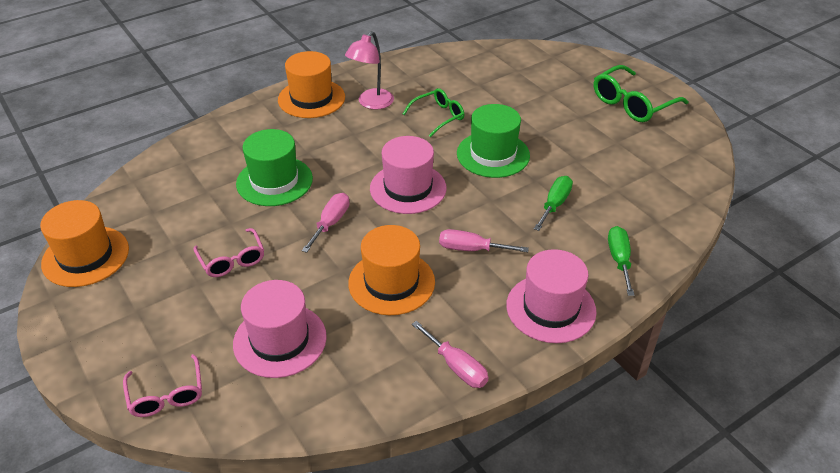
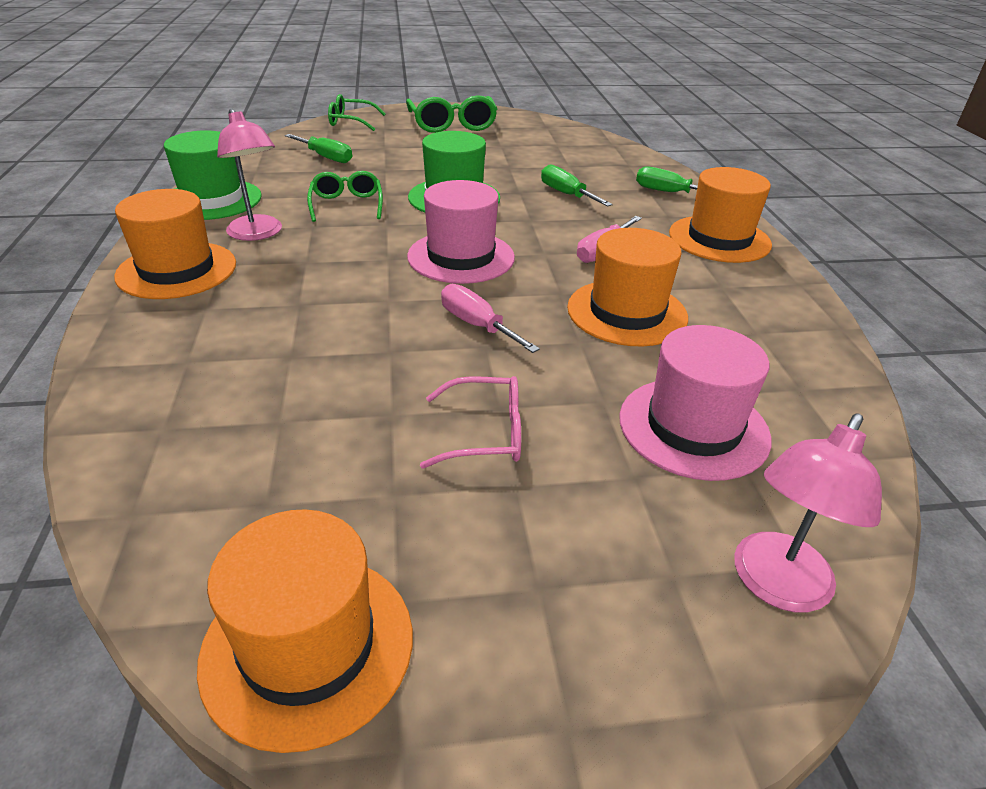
camera: 65 degrees left, 5 degrees down
(166, 394) = (775, 586): pink glasses -> pink lamp
(274, 181) = (333, 348): green hat -> green hat (212, 200)
(456, 366) = (787, 310): pink screwdriver -> none
(502, 78) = (326, 157): none -> green screwdriver
(551, 308) = (719, 239): pink hat -> orange hat
(578, 59) = (351, 121): none -> green glasses

